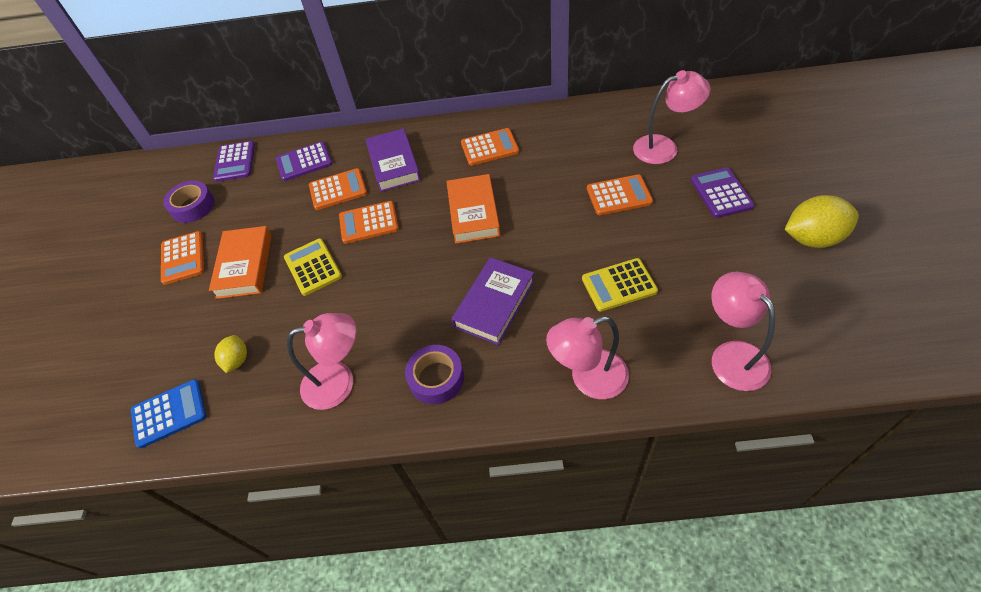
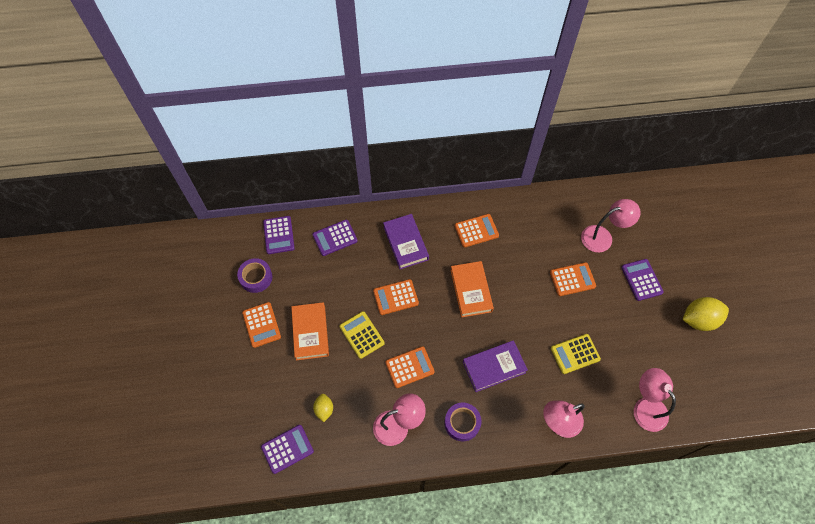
camera: 10 degrees left, 10 degrees up
(169, 413) = (287, 449): blue calculator -> purple calculator
(338, 190) = (367, 266): orange calculator -> orange calculator (409, 367)
(494, 304) = (494, 367): purple book -> purple book turned 45 degrees clockwise

